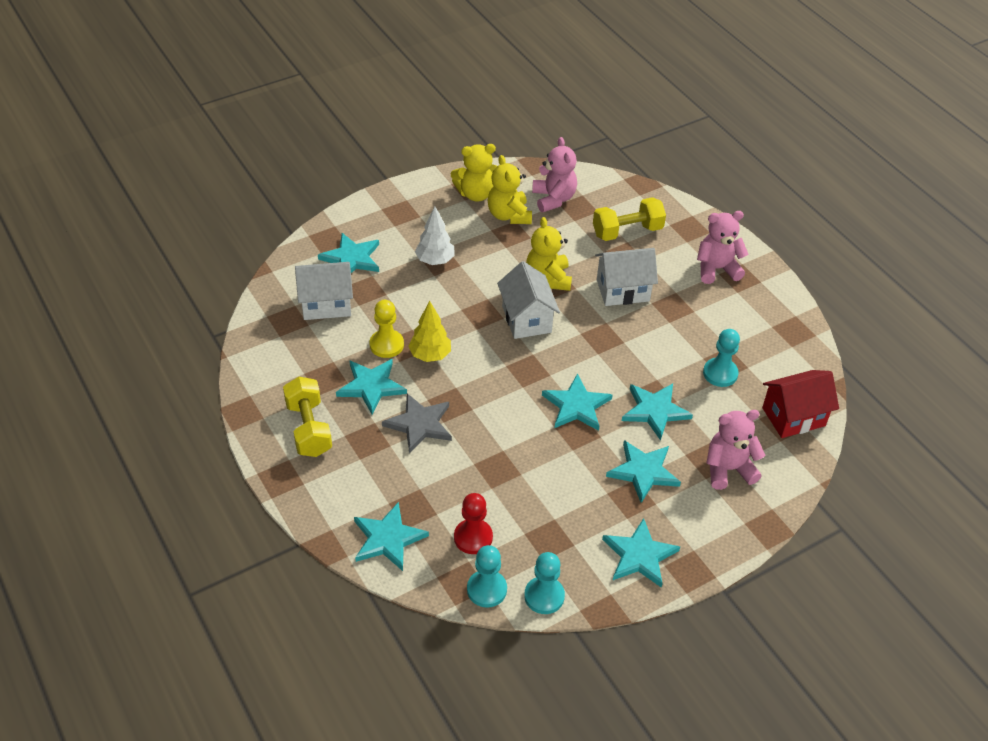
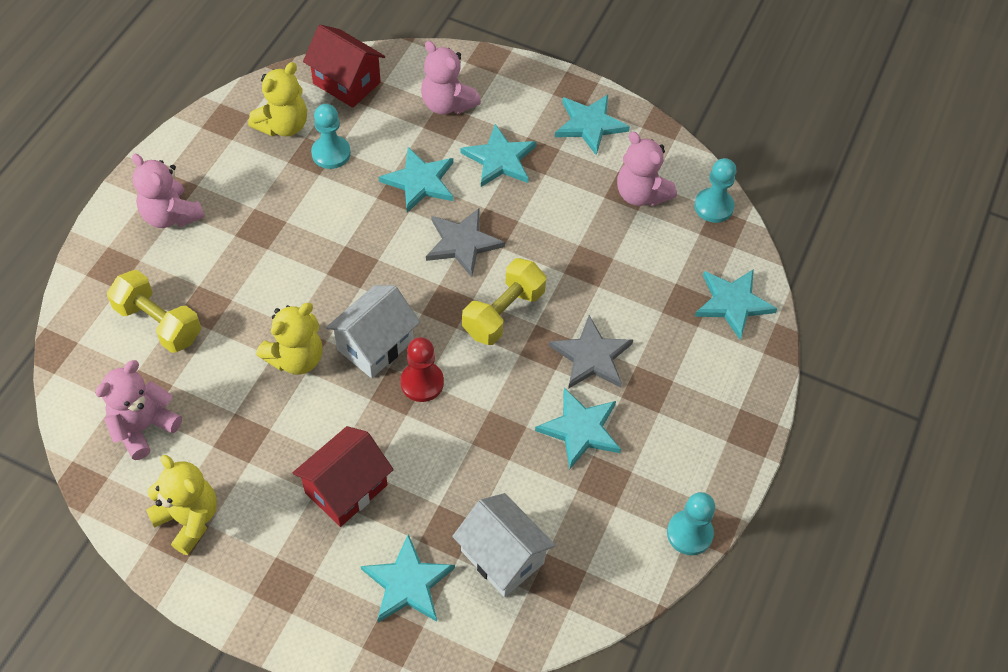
camera: 125 degrees left, 10 degrees up
(309, 428) = (678, 449): yellow dumbbell -> yellow dumbbell (503, 313)
(386, 345) = (514, 453): yellow pawn -> none
(430, 355) = (496, 403): yellow tree -> none
(435, 260) = (346, 489): white tree -> red house
(473, 537) = (675, 243): red pawn -> red pawn (422, 382)
(509, 215) = (208, 458): yellow teddy bear -> yellow teddy bear (283, 126)
(538, 545) = (641, 194): none -> pink teddy bear
(544, 596) = (684, 167): turquoise pawn -> turquoise pawn (689, 533)
(576, 406) = (462, 243): turquoise star -> grey star
(623, 290) = (265, 281): white house -> none

